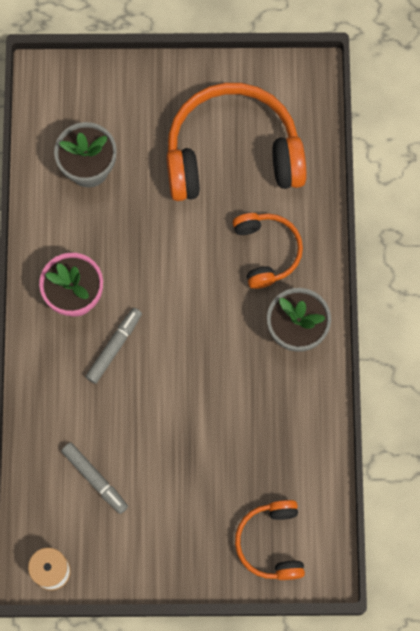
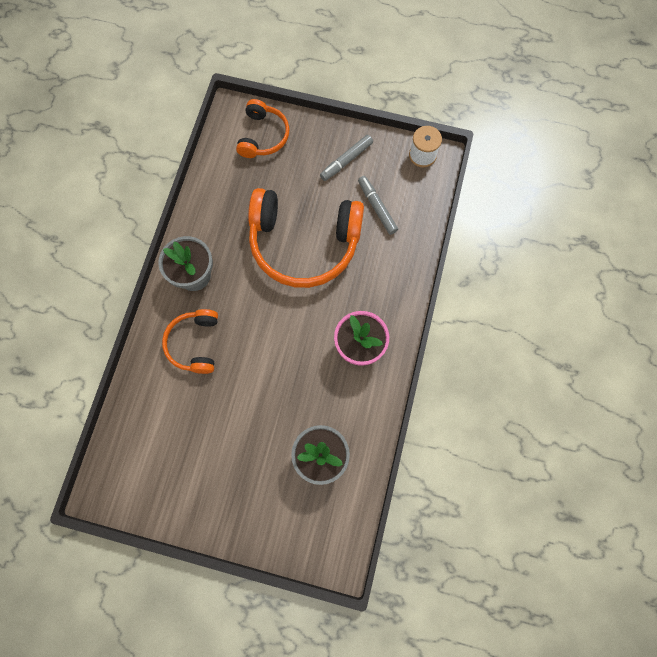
camera: 165 degrees left, 0 degrees up
(114, 347) = (338, 299): grey marker -> grey marker (346, 160)
(232, 153) = (194, 437): orange headphones -> orange headphones (304, 243)

